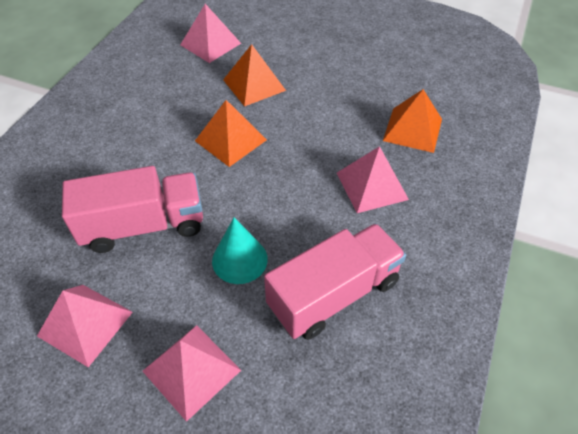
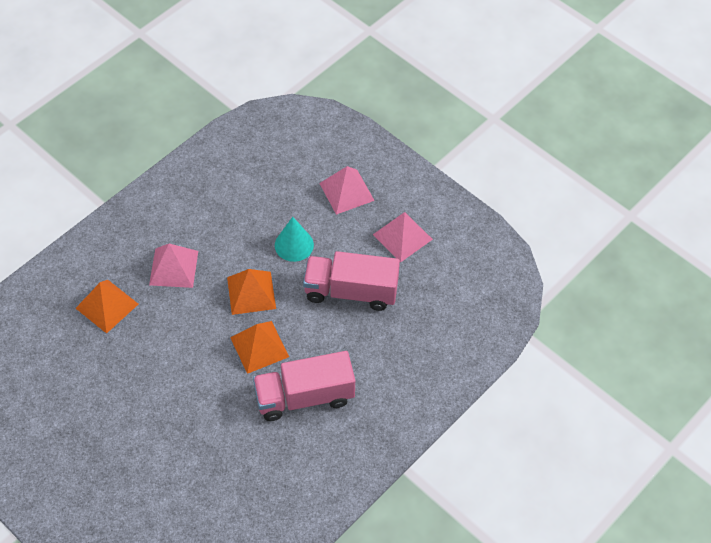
camera: 160 degrees left, 5 degrees up
(210, 44) = (229, 481): pink pyramid -> none
(254, 85) = (211, 405): orange pyramid -> orange pyramid (251, 293)
(334, 294) = (245, 204): pink truck -> pink truck (304, 397)

